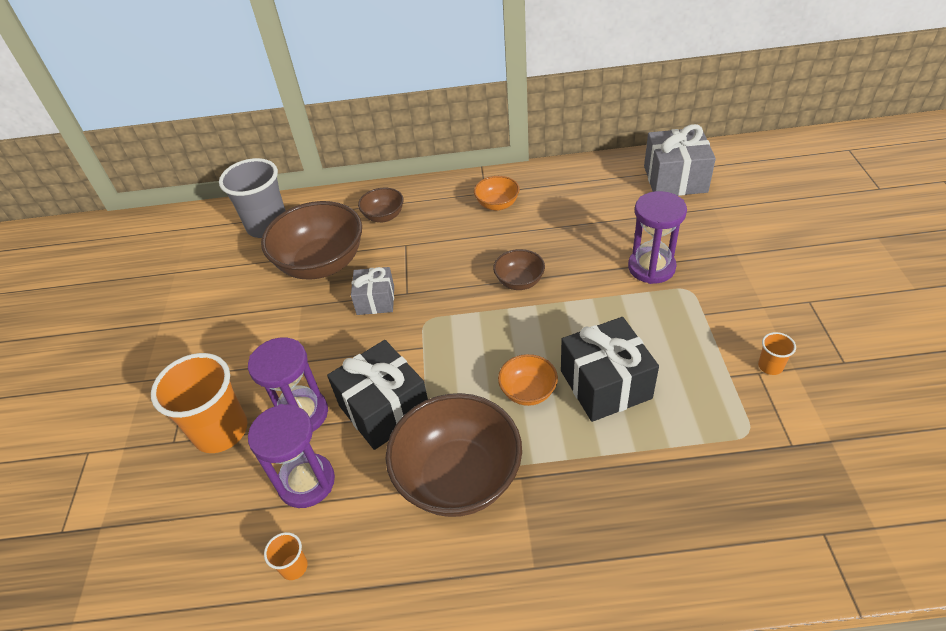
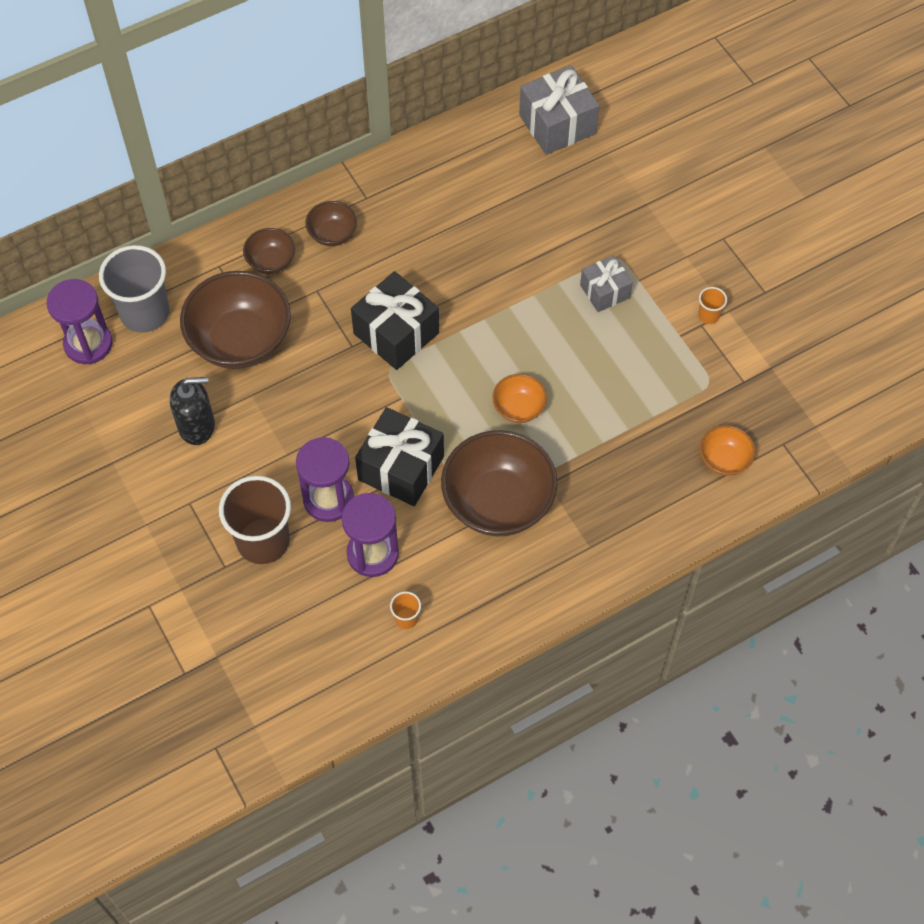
camera: 30 degrees left, 15 degrees up
(221, 431) = (263, 541): orange cup -> brown cup
(242, 316) = (197, 426): none -> black soap dispenser
(375, 300) = (325, 364): grey gift -> grey gift (605, 291)
(497, 204) = (387, 210): orange bowl -> orange bowl (724, 460)
(519, 281) = (457, 298): brown bowl -> brown bowl (332, 234)
(605, 384) = (581, 379): black gift -> black gift (396, 333)
(651, 267) = (574, 243): purple hourglass -> purple hourglass (88, 344)

